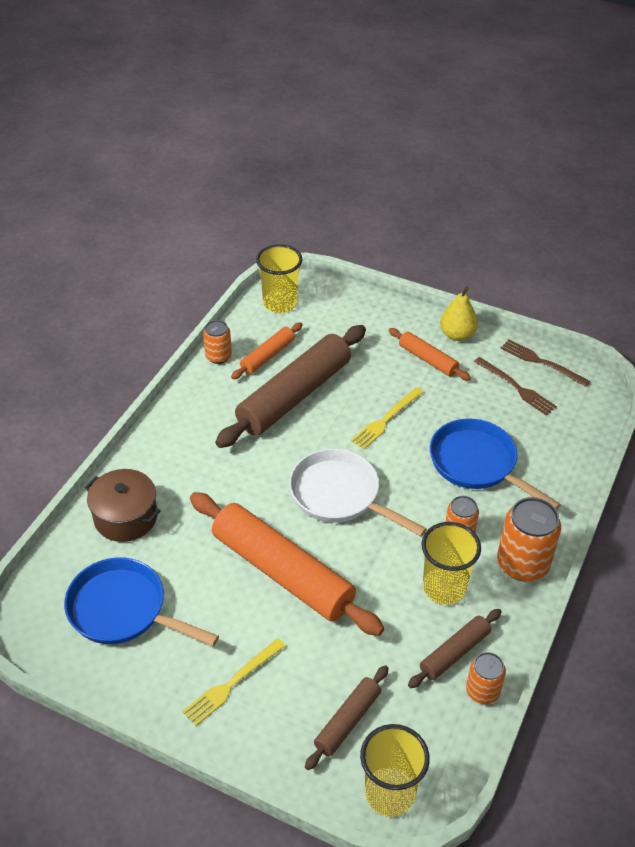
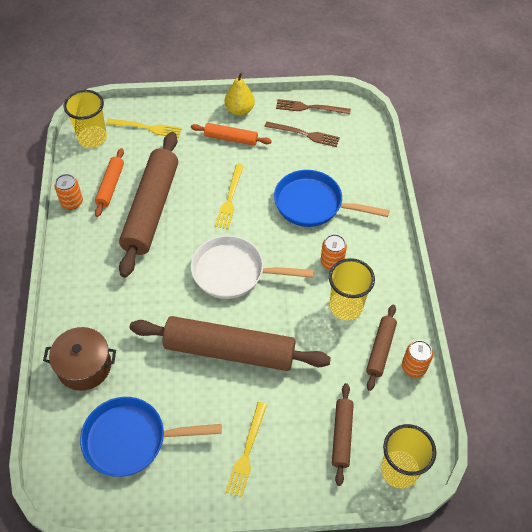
camera: 30 degrees left, 10 degrees up
(282, 572) = (229, 350): orange rolling pin -> brown rolling pin
(343, 314) = (146, 128): none -> yellow fork
(522, 564) = (385, 264): orange can -> none

